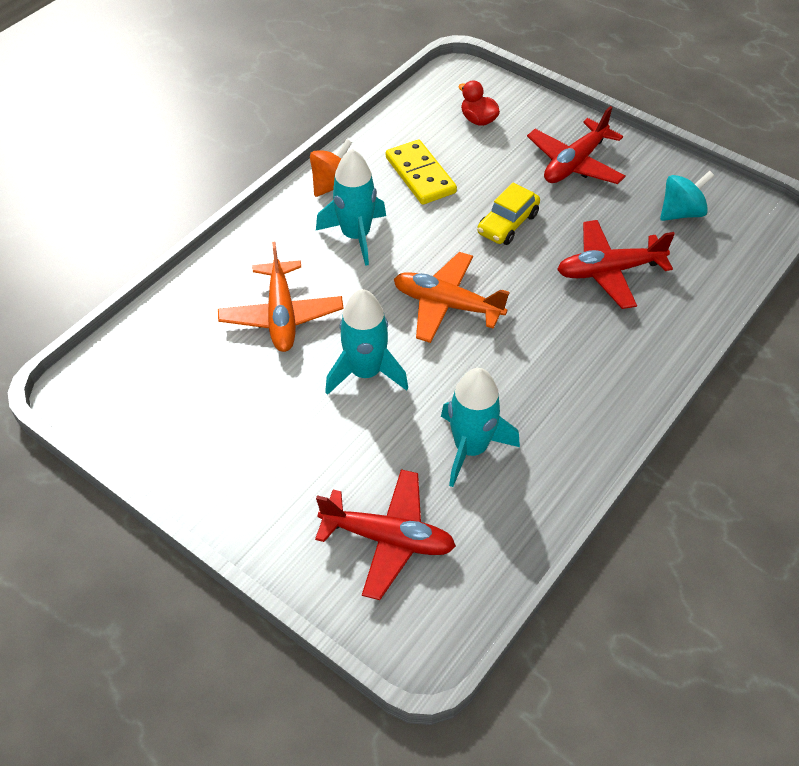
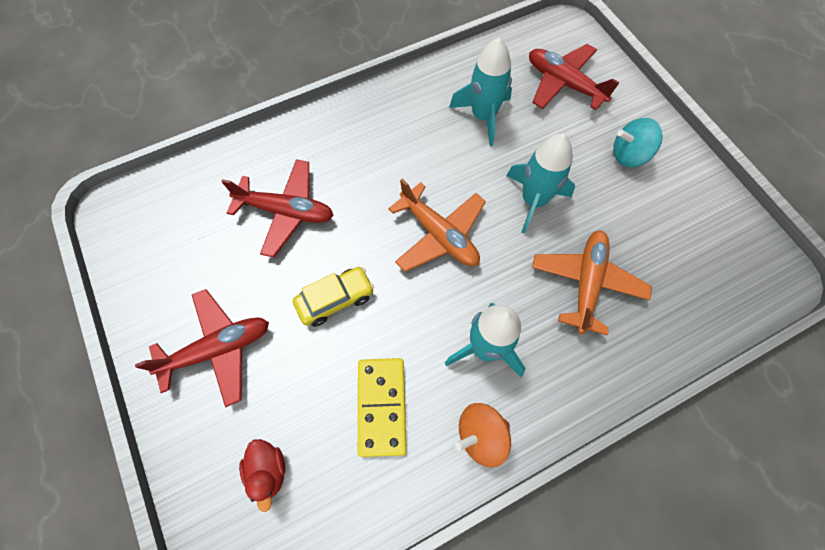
camera: 155 degrees left, 15 degrees up
(681, 212) = (176, 244): turquoise spinning top -> turquoise spinning top (628, 155)

